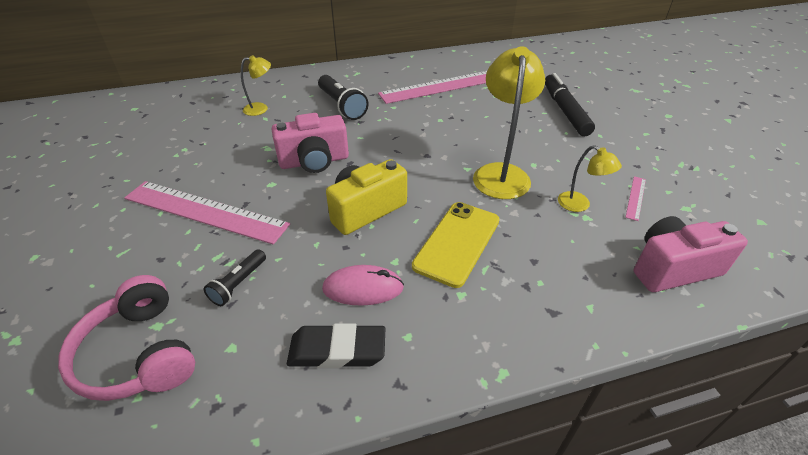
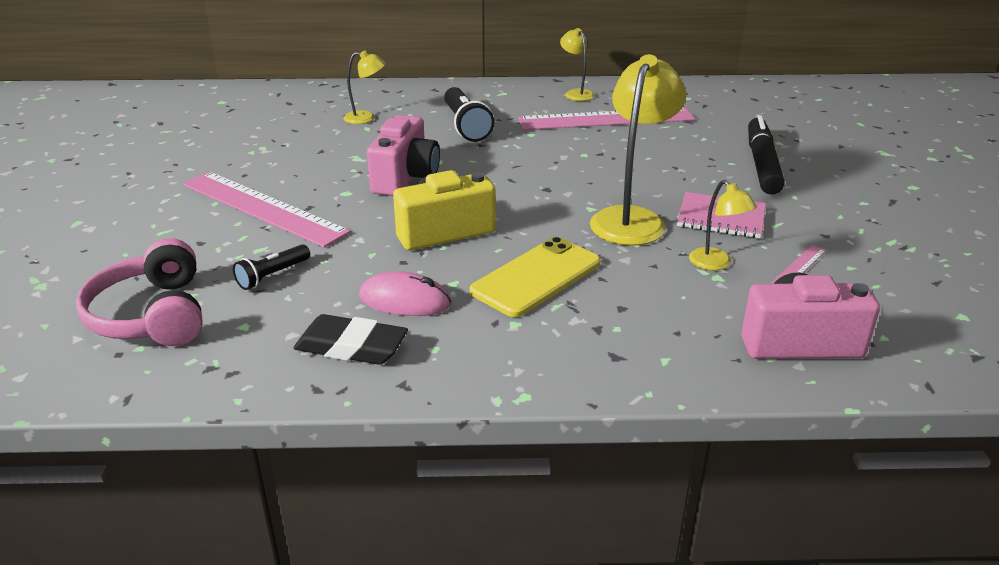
camera: 15 degrees right, 10 degrees down
(314, 161) = (405, 178): pink camera -> pink camera turned 75 degrees counterclockwise
(410, 67) = (576, 93): none -> yellow lamp
(562, 162) = (721, 218): none -> pink notebook

